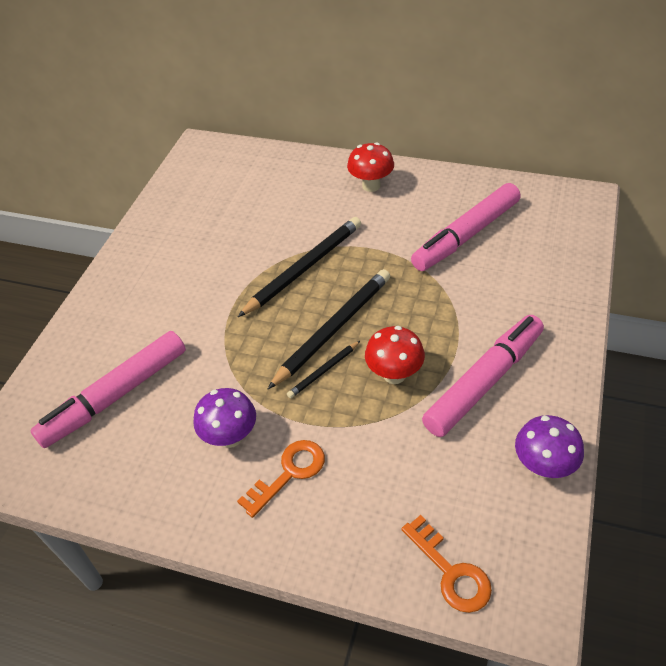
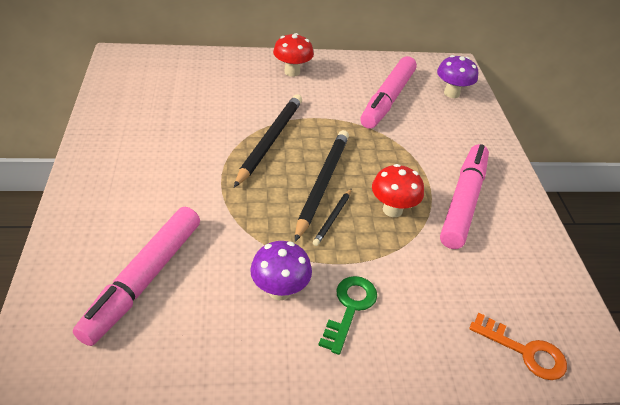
camera: 30 degrees left, 5 degrees down
(289, 473) = (350, 308): orange key -> green key
(543, 466) = (541, 254): purple mushroom -> purple mushroom (451, 93)

